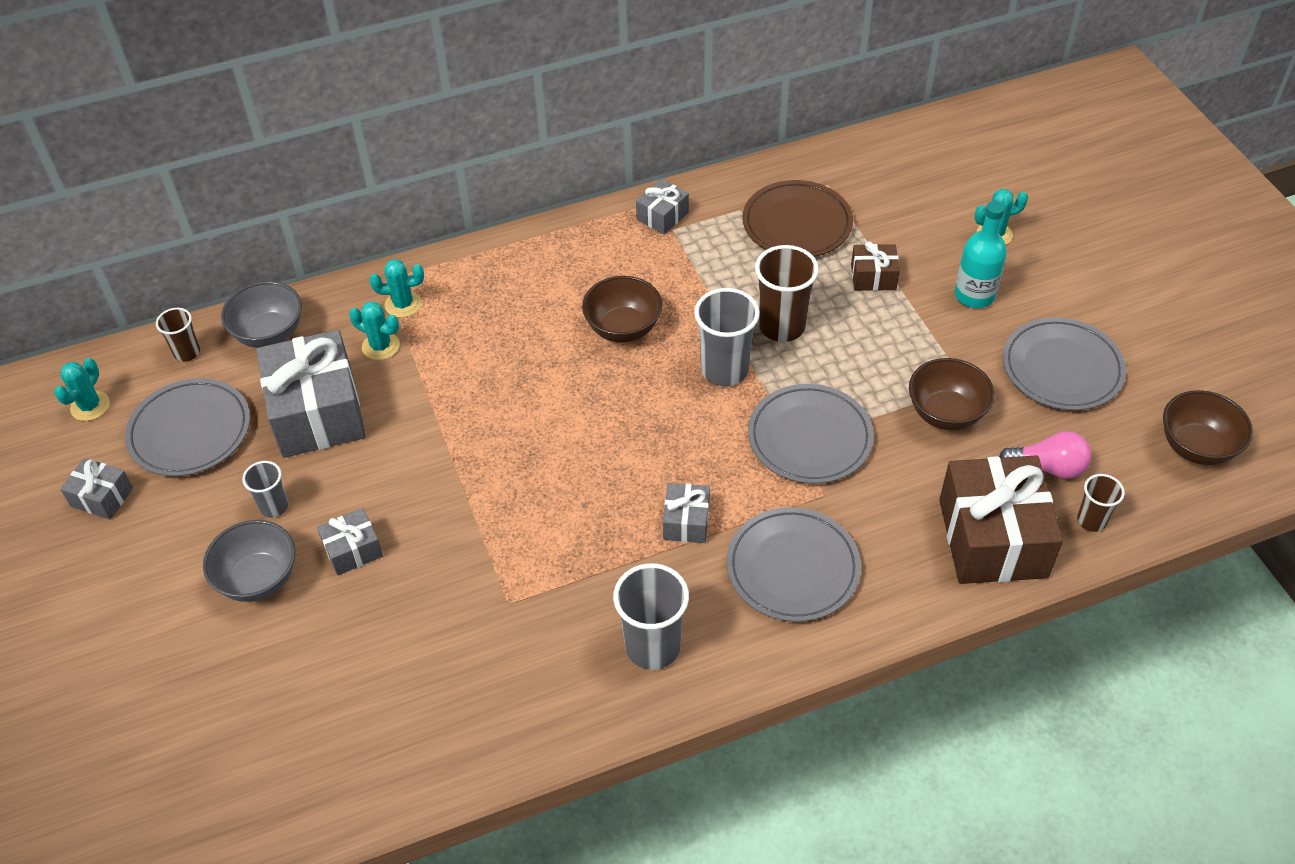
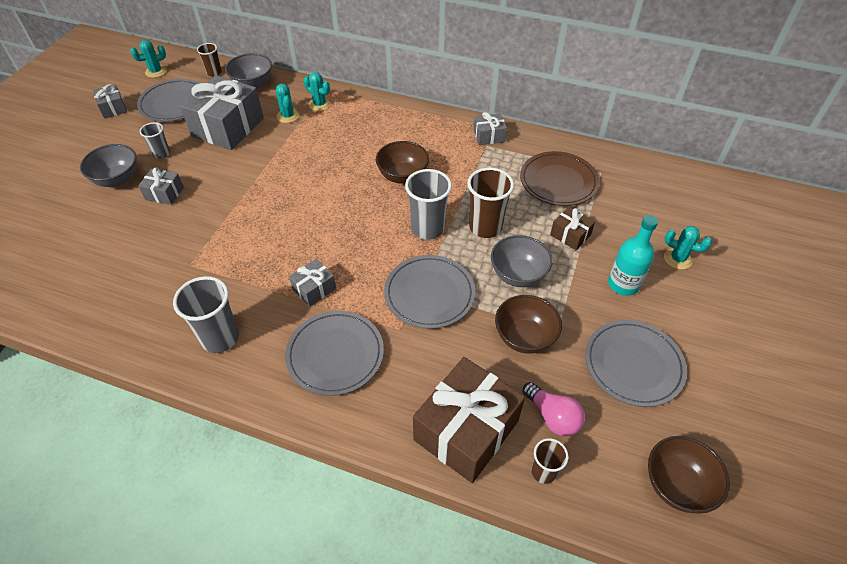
camera: 40 degrees right, 0 degrees up
(871, 355) = (518, 275): none -> grey bowl

